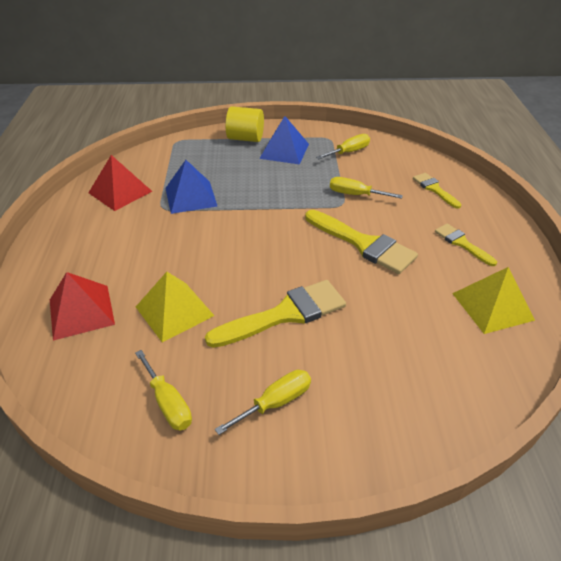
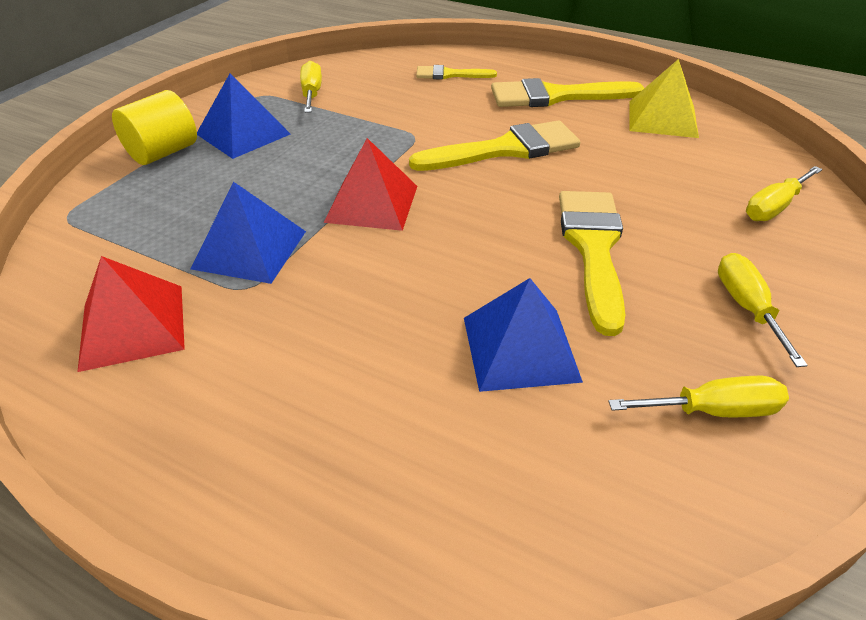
camera: 60 degrees left, 0 degrees up
(81, 311) = (443, 469): red pyramid -> red pyramid (372, 203)
(174, 311) = (520, 348): yellow pyramid -> blue pyramid
(355, 194) = (405, 121): yellow screwdriver -> yellow screwdriver (774, 207)
(462, 243) = (556, 96): yellow brush -> yellow brush, size x1.80

